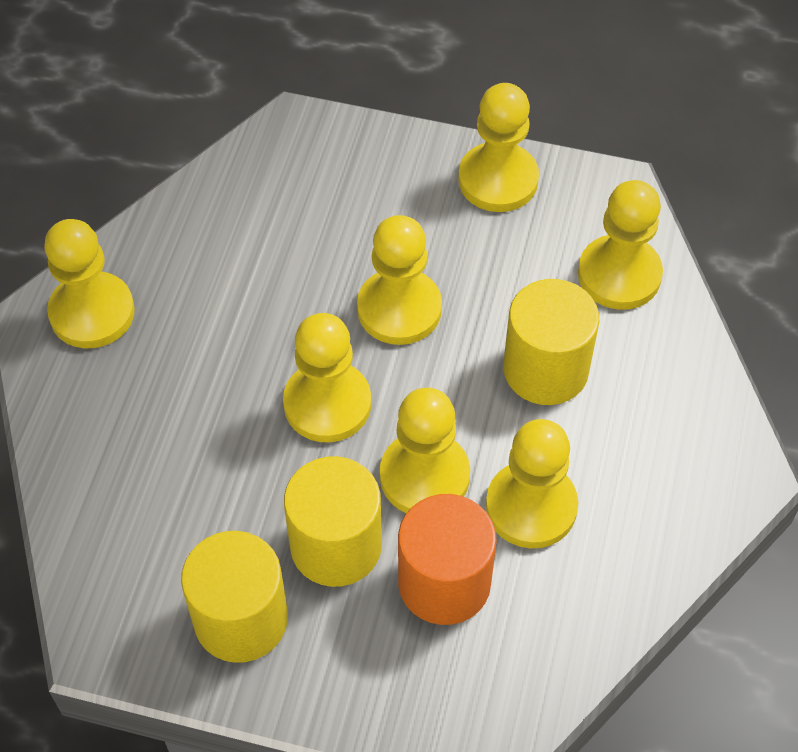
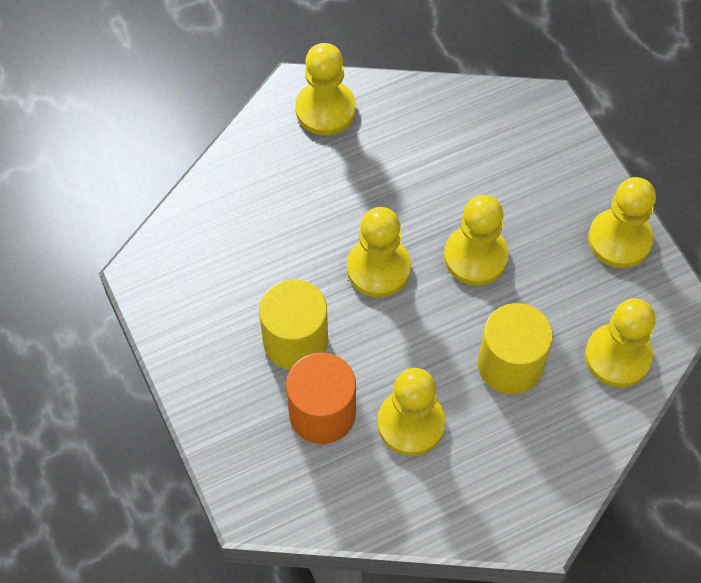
camera: 50 degrees right, 5 degrees up
(241, 619) = (212, 329): yellow cylinder -> none
(424, 476) = (379, 353): yellow pawn -> none

